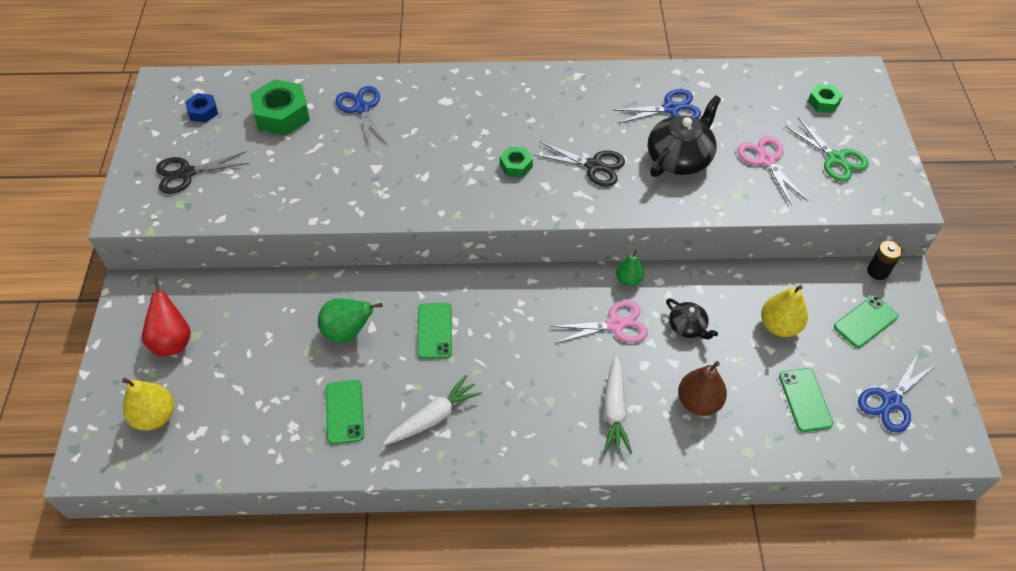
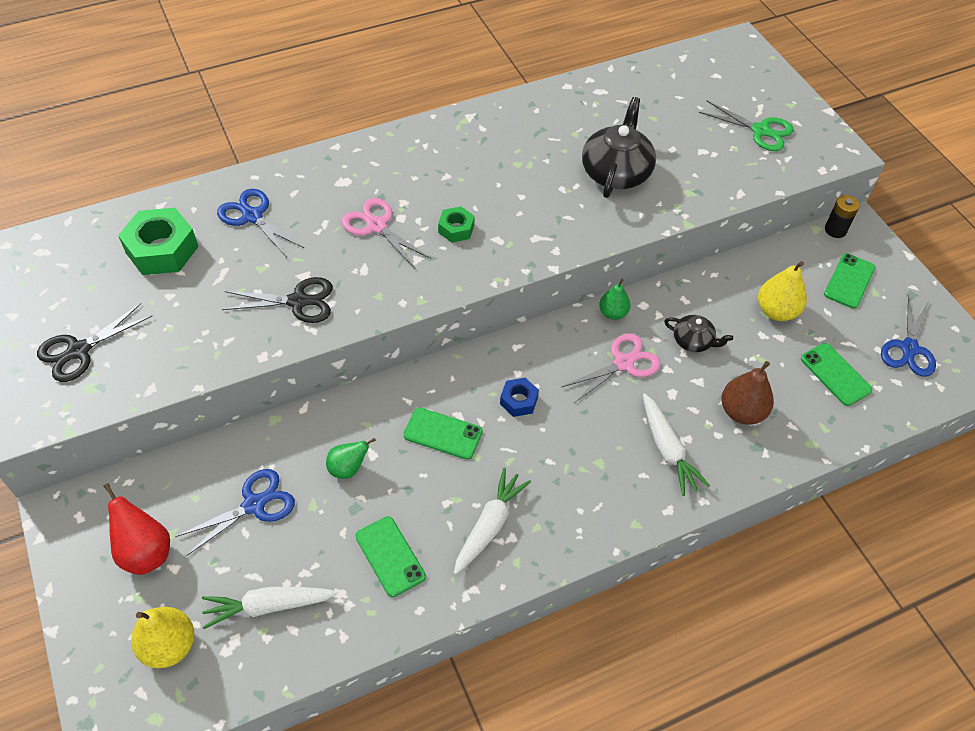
camera: 25 degrees left, 0 degrees up
(203, 112) = (61, 274): blue nut -> blue nut (518, 401)
(237, 415) = (268, 606): none -> white carrot
(348, 332) = (348, 468): green pear -> green pear, size x0.65
(435, 331) = (443, 433): green phone -> green phone turned 45 degrees counterclockwise
(594, 166) = (536, 205): black scissors -> black scissors (298, 301)
(670, 108) = (581, 125): blue scissors -> blue scissors (254, 505)
(766, 160) = (699, 151): pink scissors -> pink scissors (376, 226)
(823, 102) = (721, 79): green nut -> none

